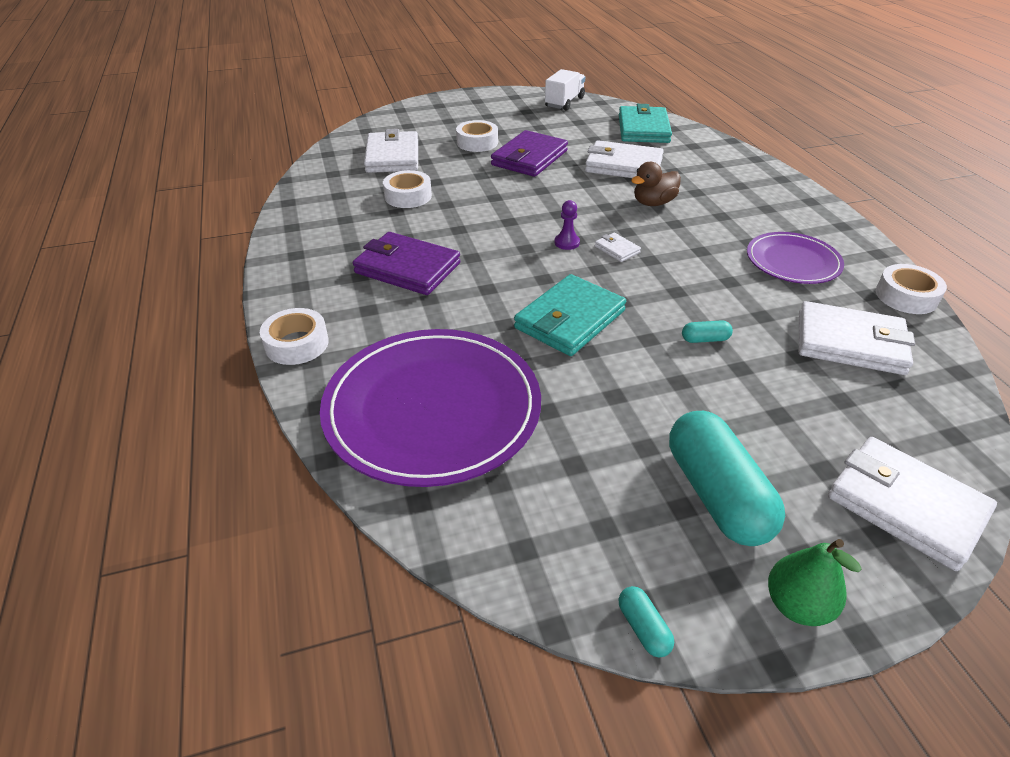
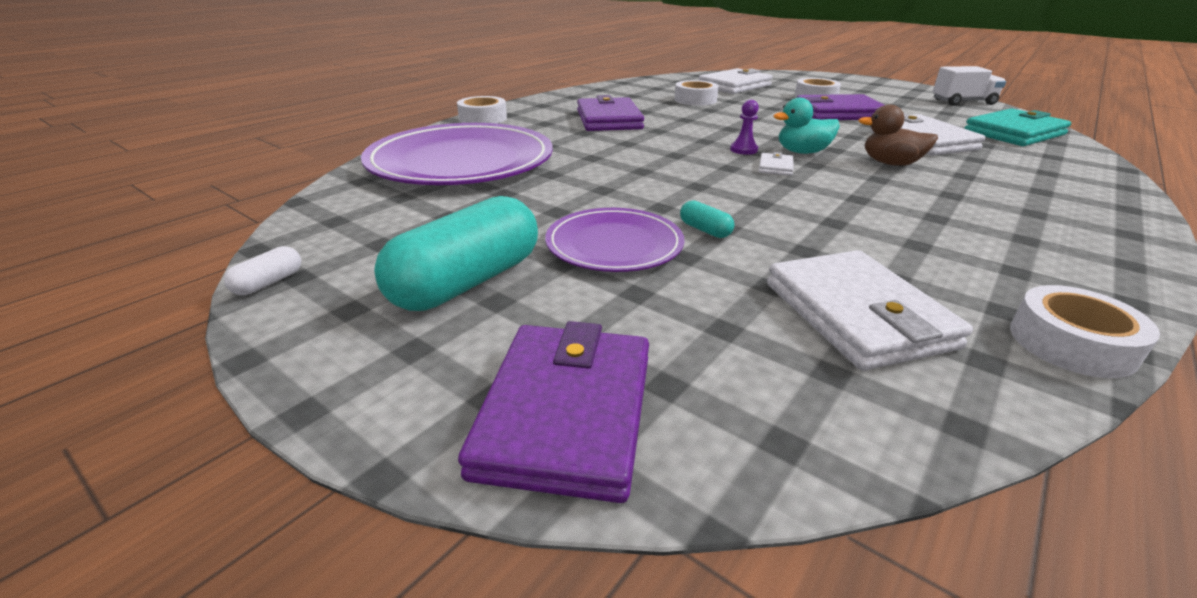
camera: 55 degrees right, 10 degrees down
(570, 319) = (635, 174): turquoise wallet -> none
(598, 222) = (802, 152): none -> turquoise duck
(643, 628) = (268, 283): turquoise capsule -> white capsule
(793, 261) = (956, 247): purple plate -> purple plate (614, 244)
(797, 605) = (333, 357): green pear -> none
(905, 505) = (566, 413): white wallet -> purple wallet

